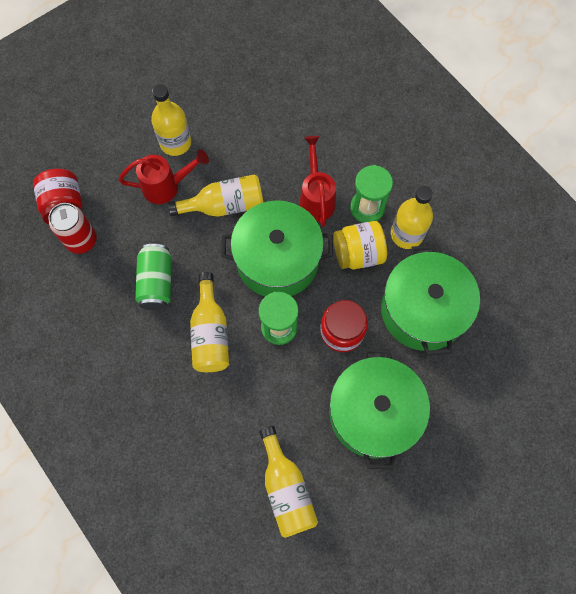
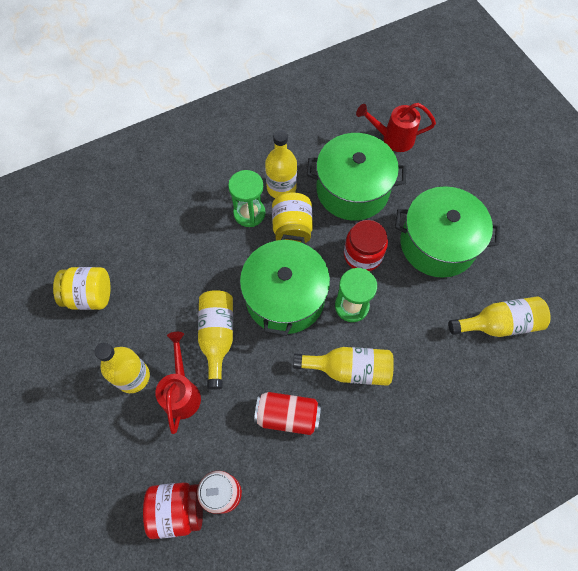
camera: 80 degrees left, 5 degrees down
(156, 282) = (287, 415): green can -> red can
(247, 87) = (90, 296): none -> yellow jar
(316, 198) = (230, 253): red watering can -> red watering can (393, 138)

